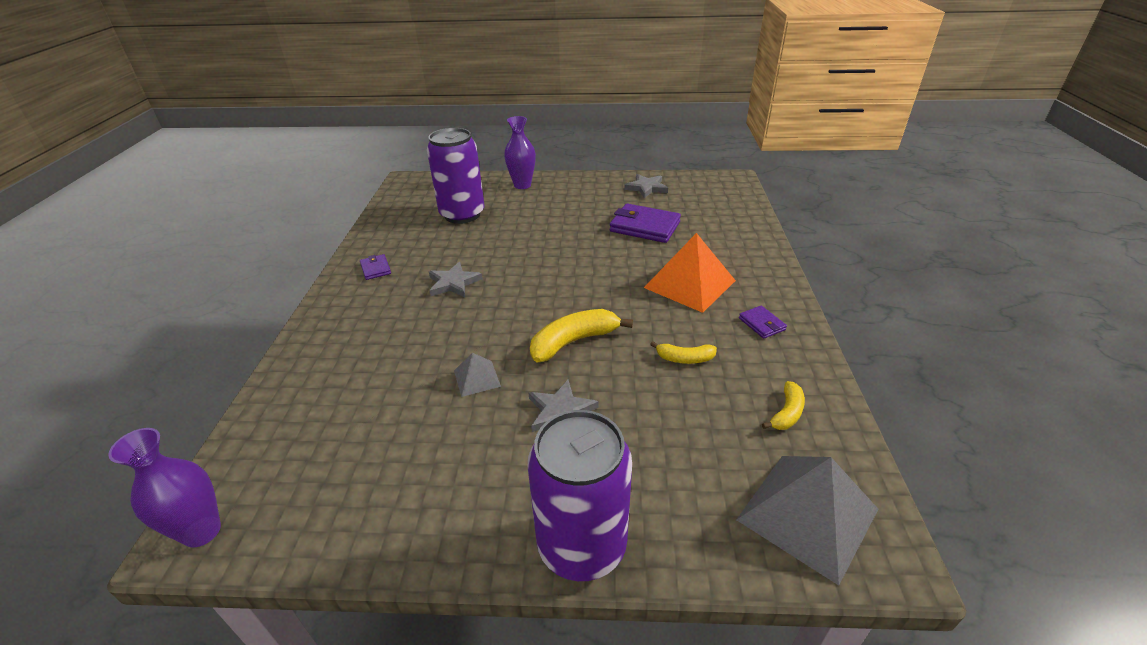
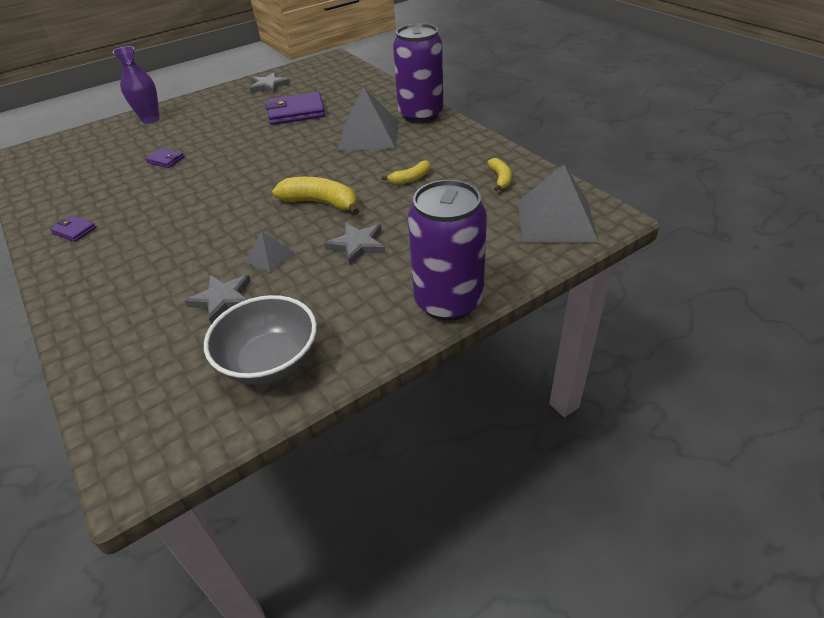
camera: 35 degrees left, 5 degrees up
(202, 531) = (144, 459): purple vase -> none
(370, 499) = (270, 362): none -> grey bowl
(453, 283) = (170, 209): grey star -> grey star (222, 299)
(462, 214) = (115, 160): purple can -> purple can (421, 114)
(573, 342) = (321, 203): yellow banana -> yellow banana turned 90 degrees clockwise
(689, 284) = (369, 135): orange pyramid -> grey pyramid
(761, 324) = (440, 139): purple wallet -> purple wallet (165, 160)

